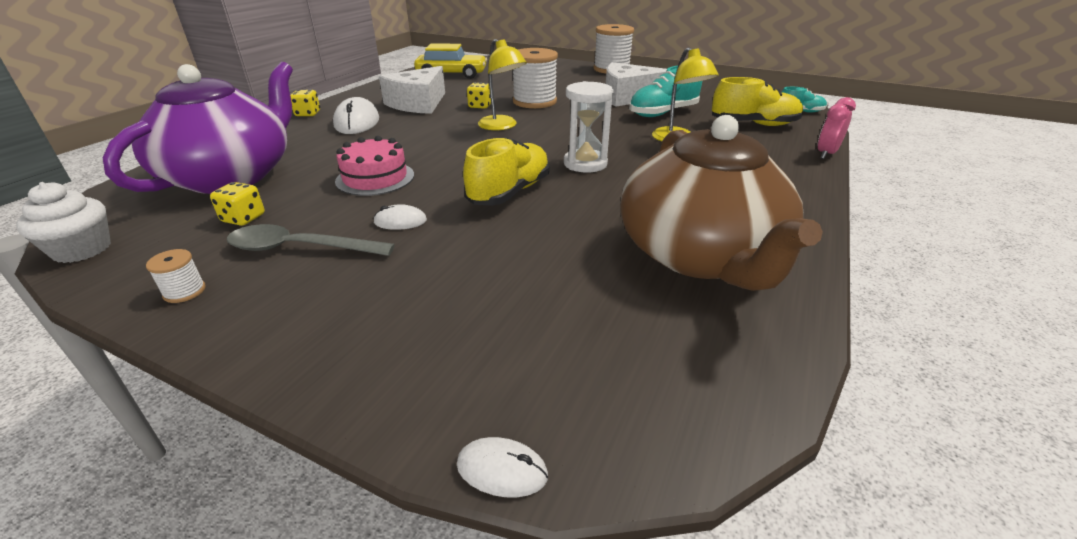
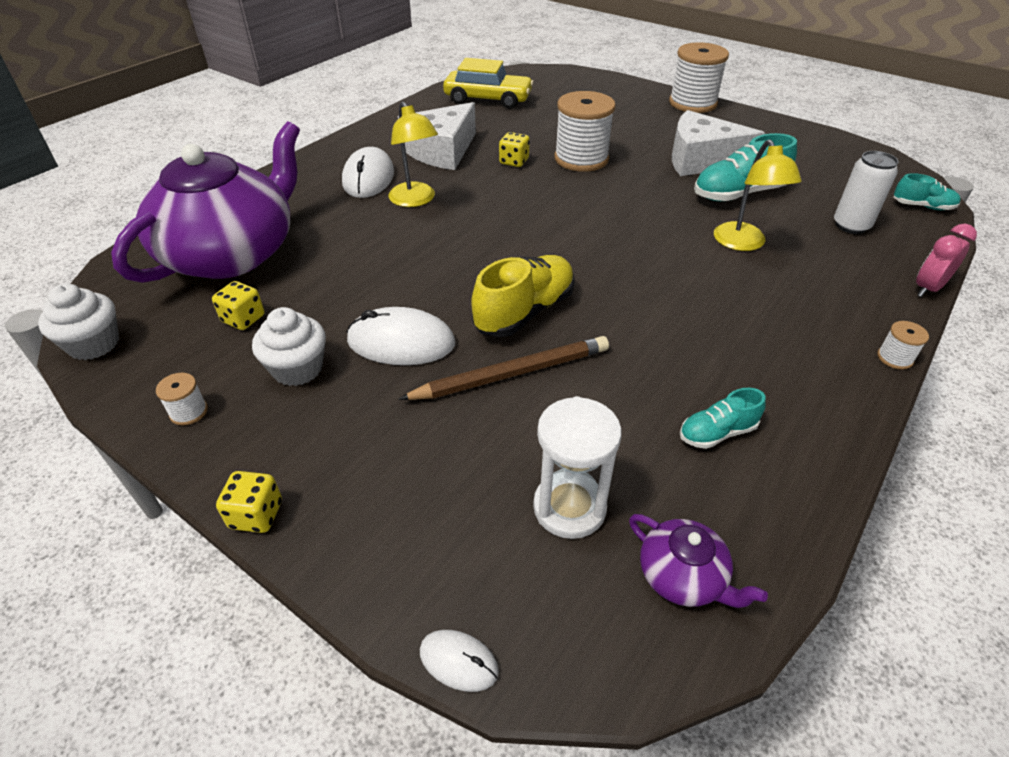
camera: 10 degrees right, 10 degrees up
(300, 248) = (297, 368): grey spoon -> white cupcake
(308, 114) = (315, 159): yellow dice -> yellow dice (256, 515)
(375, 178) = (381, 273): pink cake -> none
(400, 221) = (401, 342): white mouse -> white mouse, size x1.95
(502, 126) = (534, 200): yellow lamp -> yellow lamp (415, 200)
(507, 233) = (511, 374): none -> brown pencil
(585, 164) = (620, 274): white hourglass -> white hourglass (569, 507)
(700, 255) = (717, 433): brown teapot -> turquoise shoe
(708, 363) = (683, 576): none -> purple teapot
(754, 124) = (851, 225): yellow shoe -> white can
(821, 195) = (894, 358): none -> white spool

